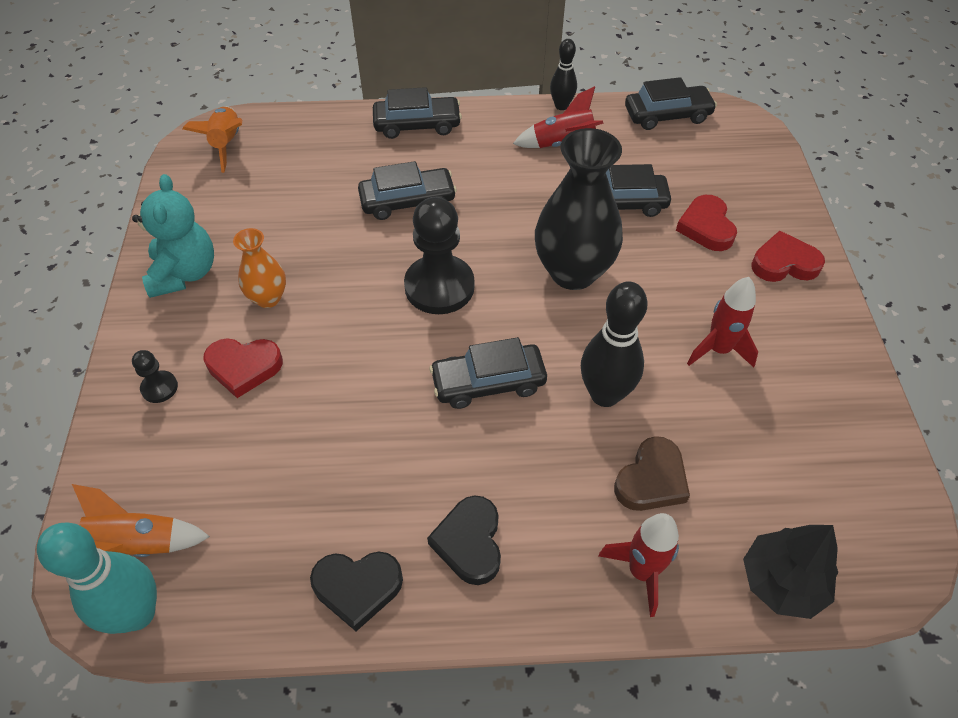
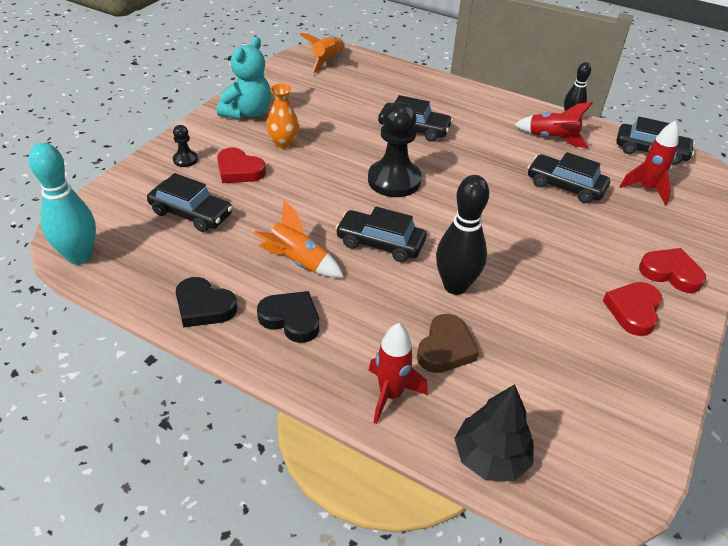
camera: 30 degrees right, 10 degrees down
(137, 545) = (108, 225): orange rocket -> orange rocket (298, 262)
(417, 125) = (456, 92): black car -> black car (191, 213)
(469, 542) = (291, 319): black heart -> black heart turned 90 degrees clockwise
(573, 272) = (494, 210): black vase -> none
(651, 480) = (445, 348): brown heart -> brown heart turned 45 degrees counterclockwise
(706, 227) = (623, 226): red heart -> red heart (633, 310)
(718, 350) = (566, 300): red rocket -> red rocket (646, 189)

